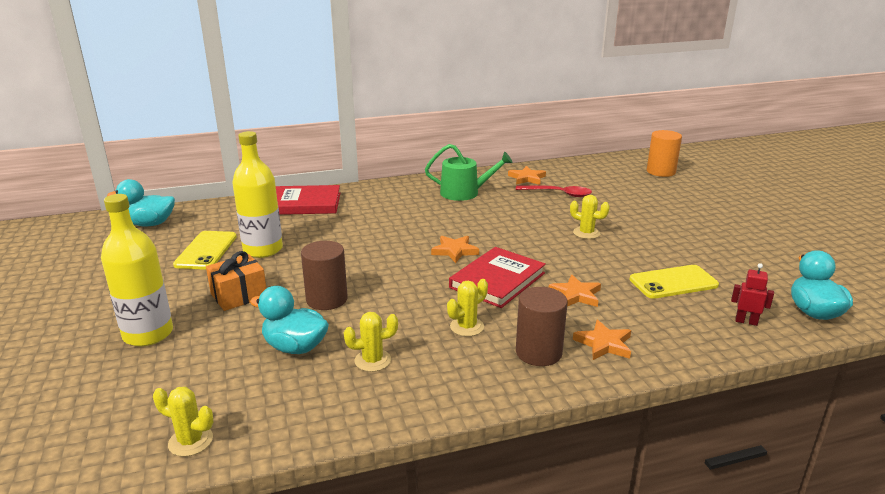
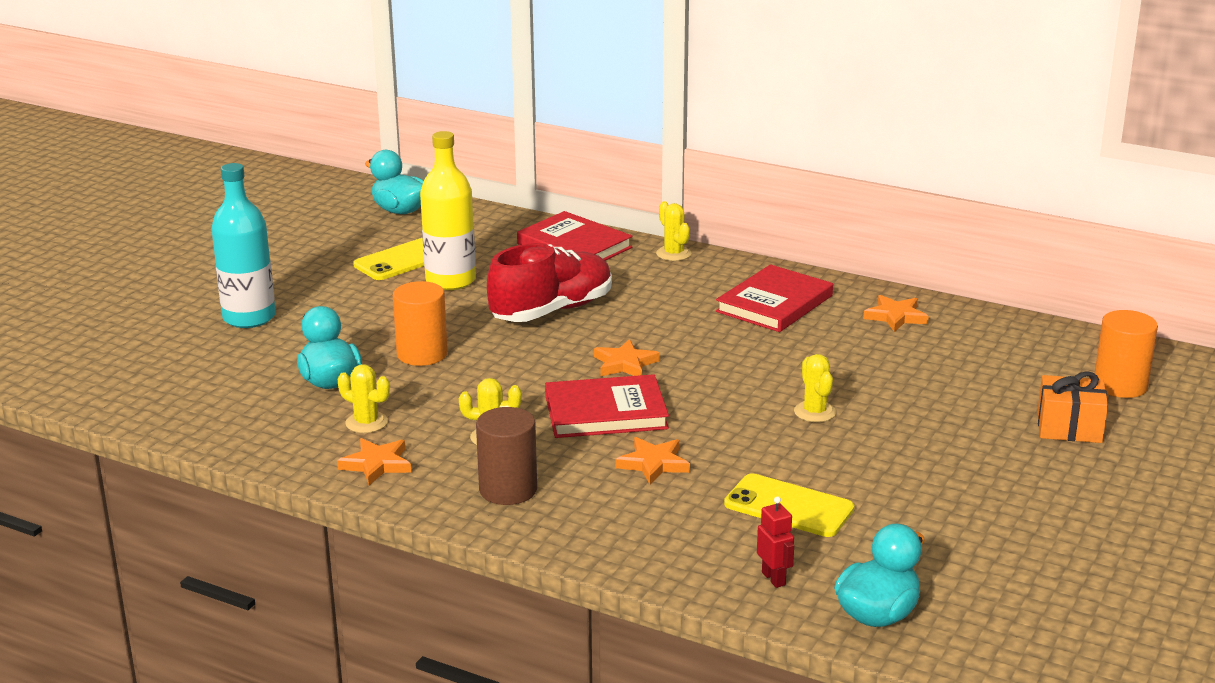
camera: 45 degrees right, 0 degrees up
(148, 334) = (249, 318): yellow bottle -> turquoise bottle
(190, 441) = (162, 411): yellow cactus -> yellow cactus (673, 254)
(239, 295) = (361, 316): orange gift -> orange gift (1069, 427)
(327, 299) = (422, 354): brown cylinder -> orange cylinder
(359, 241) = (552, 311): none -> red shoe
(465, 193) = (774, 304): green watering can -> red book
(559, 194) = (891, 353): red spoon -> none
(604, 344) = (581, 515): orange star -> orange star (377, 464)

